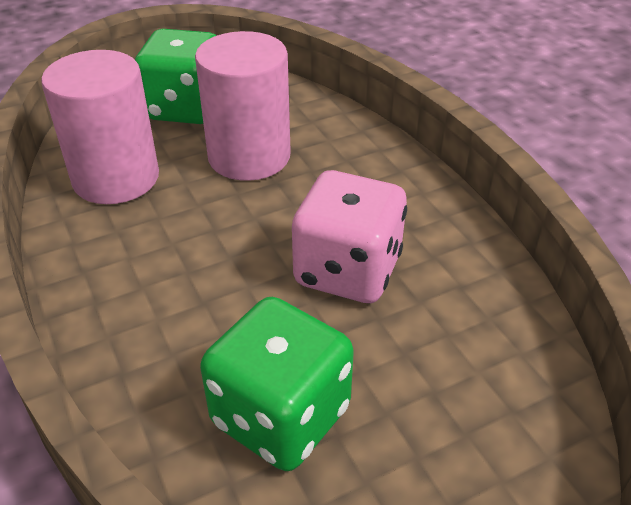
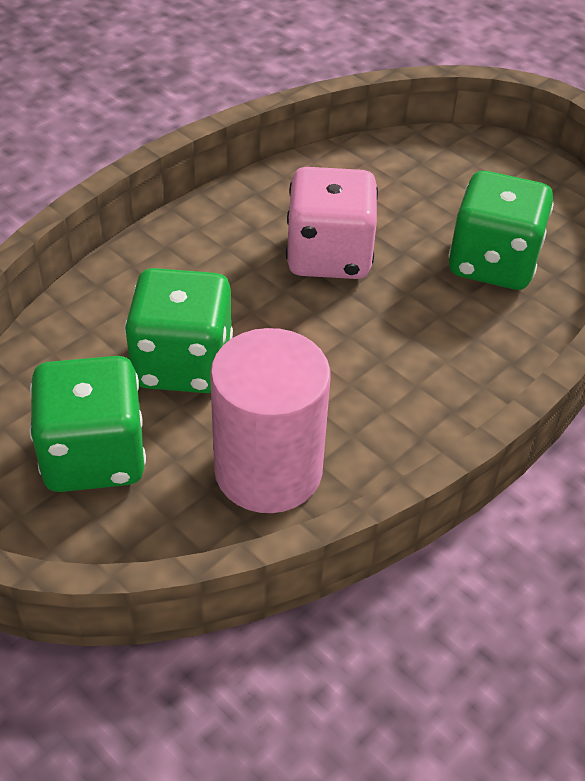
camera: 110 degrees left, 5 degrees up
(249, 156) = (182, 364): pink cylinder -> green dice

